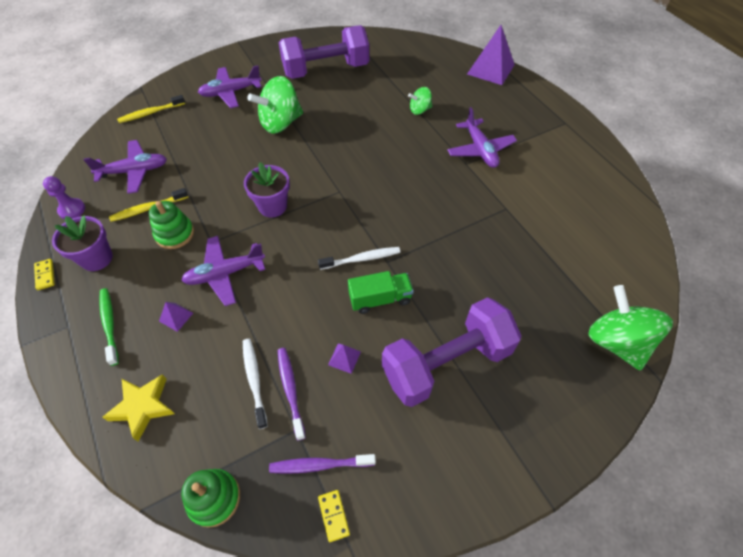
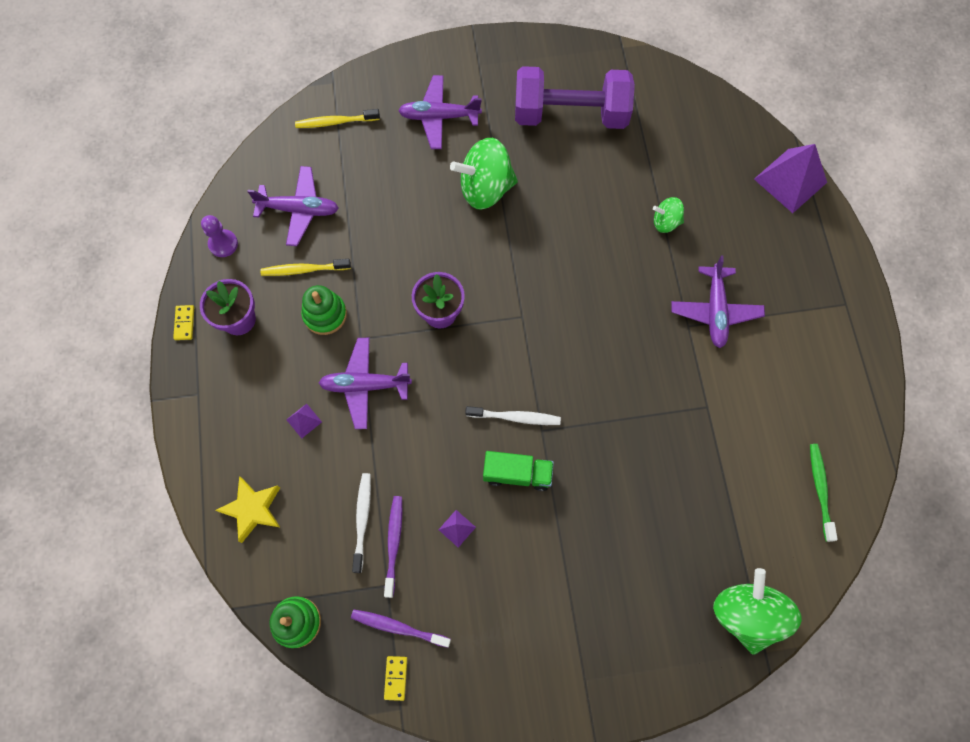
camera: 20 degrees right, 15 degrees up
(109, 324) = (238, 406): green toothbrush -> green toothbrush (820, 490)
(446, 363) = (557, 571): purple dumbbell -> none

